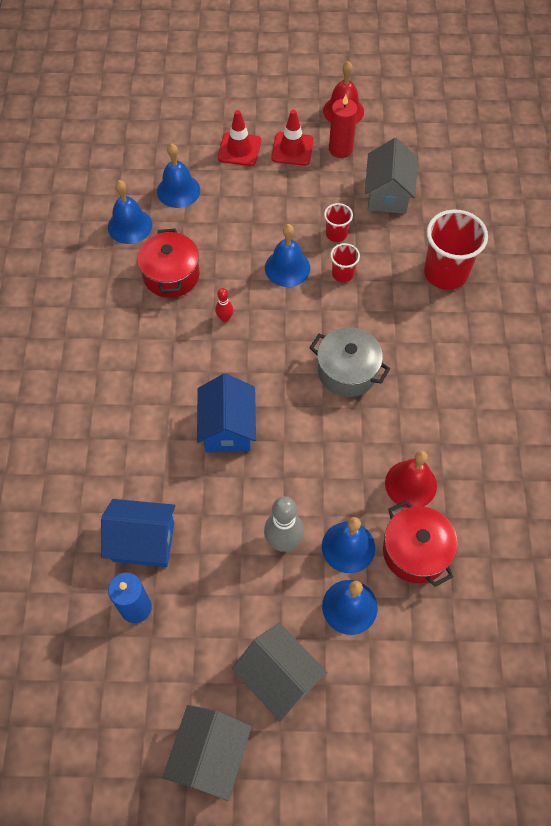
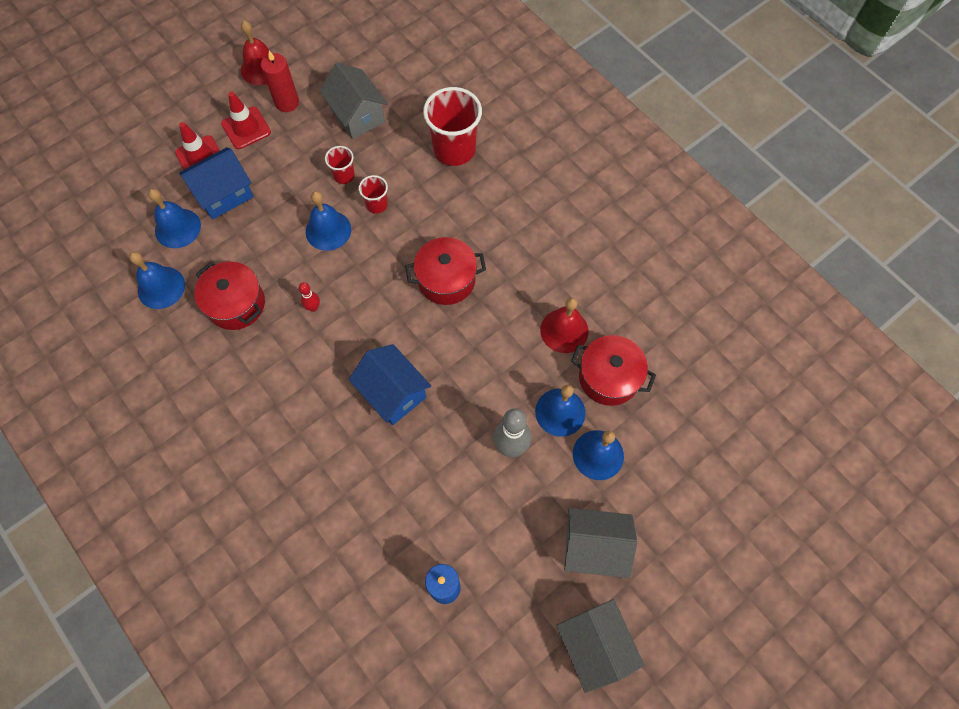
camera: 40 degrees left, 5 degrees up
(143, 541) = (405, 533): blue house -> blue house (224, 194)
(347, 371) = (446, 280): grey pot -> red pot

